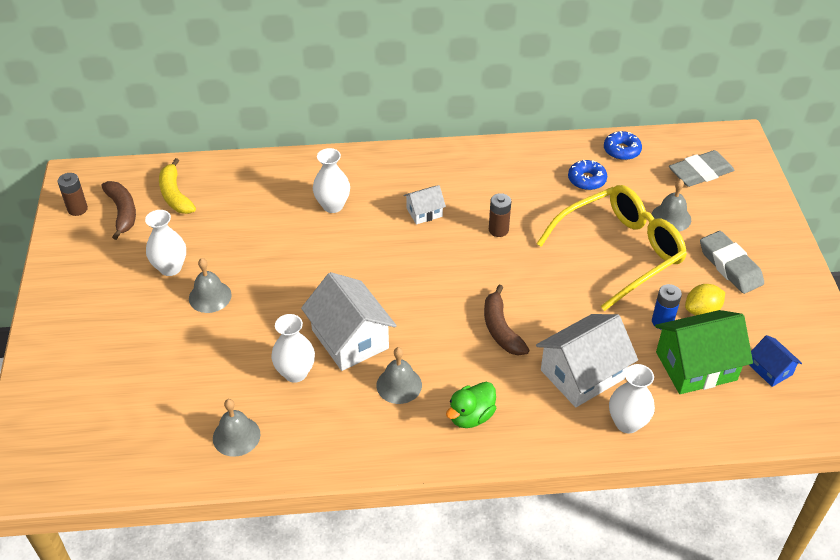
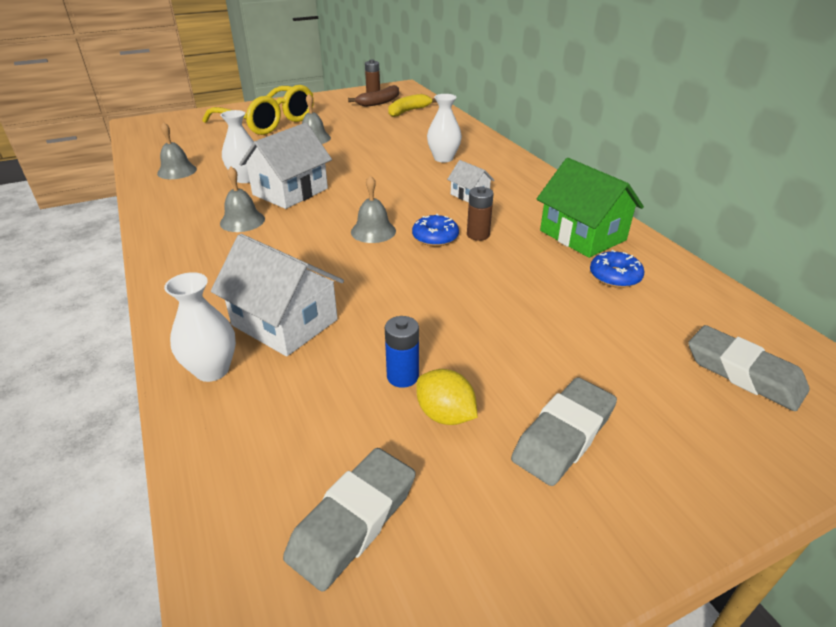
camera: 70 degrees right, 10 degrees down
(170, 268) = (335, 123): white vase -> none
(471, 416) = (209, 262): green duck -> none
(501, 329) = (334, 259): brown banana -> none
(620, 251) = (509, 321): yellow glasses -> yellow glasses (268, 122)
(621, 150) = (701, 294): blue donut -> blue donut (435, 237)
(671, 217) = (614, 356): grey bell -> grey bell (373, 231)
(696, 366) = (330, 423): green house -> green house (582, 235)
(770, 369) = (353, 521): blue house -> grey eraser

